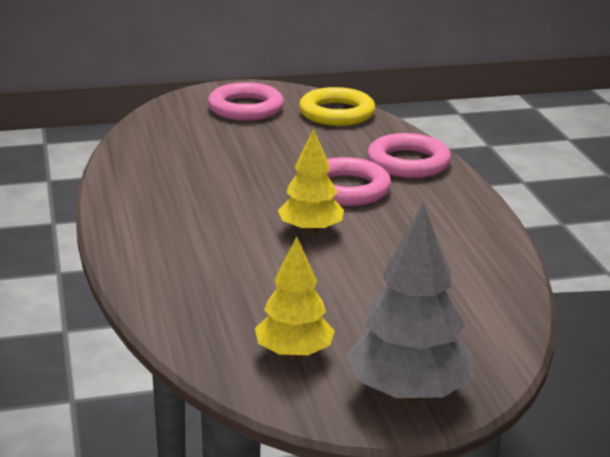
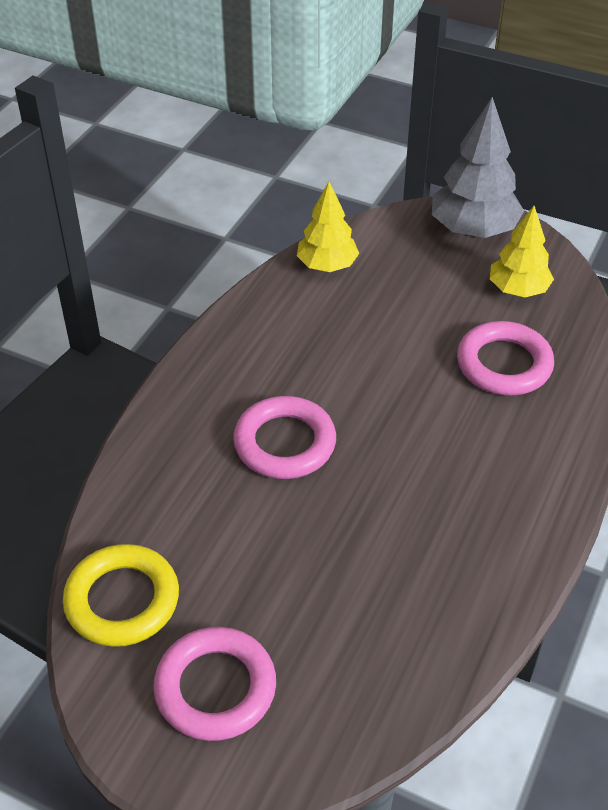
camera: 140 degrees left, 20 degrees up
(310, 231) = (382, 403): yellow tree -> yellow tree (327, 265)
(408, 163) = (174, 451): pink ring -> pink ring (504, 364)

